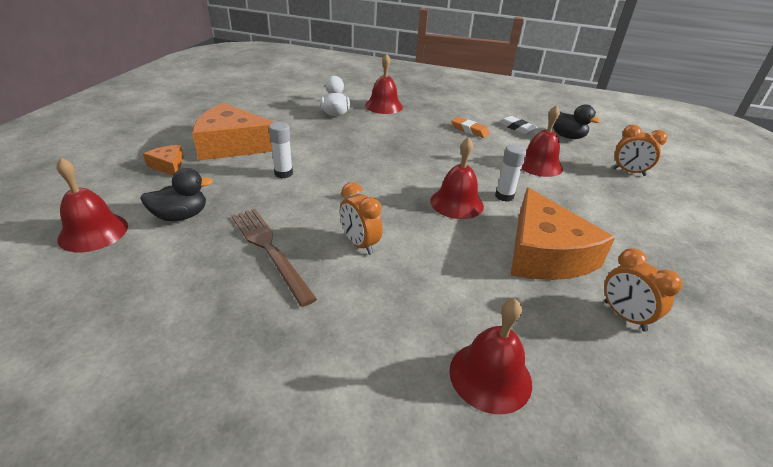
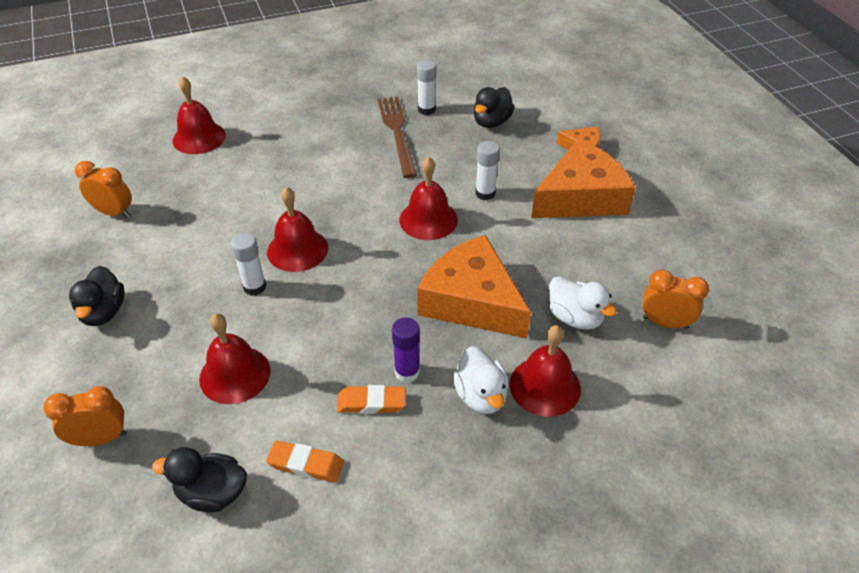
camera: 145 degrees right, 10 degrees up
(93, 232) = (520, 88): red bell -> red bell (428, 219)
(206, 260) = (426, 110): none -> white glue stick
(270, 250) = (397, 133): brown fork -> brown fork turned 120 degrees counterclockwise
(359, 244) = (343, 168): orange clock -> orange clock (665, 323)
(416, 114) = (480, 395): none -> white duck
(442, 131) = (407, 372): none -> purple glue stick
(517, 128) = (306, 464): white eraser -> orange eraser
(545, 253) = (188, 236): orange cheese -> orange cheese (471, 301)
(631, 230) = (103, 312): none -> black duck

